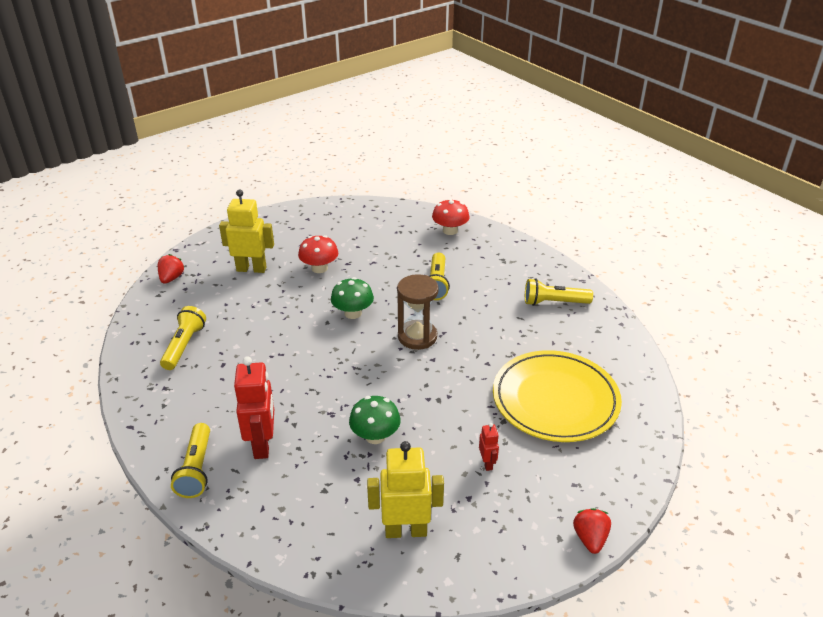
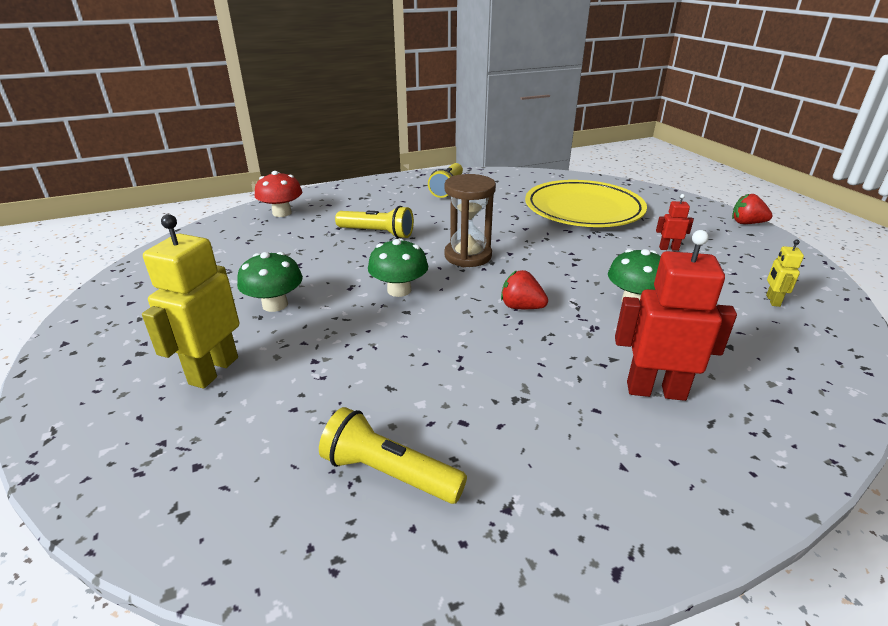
camera: 75 degrees left, 5 degrees down
(171, 278) = (138, 488): red strawberry -> red strawberry (521, 307)
(196, 469) = (718, 468): yellow flashlight -> none
(319, 268) = (275, 304): red mushroom -> green mushroom
(406, 530) = (772, 301): yellow robot -> yellow robot, size x0.48

